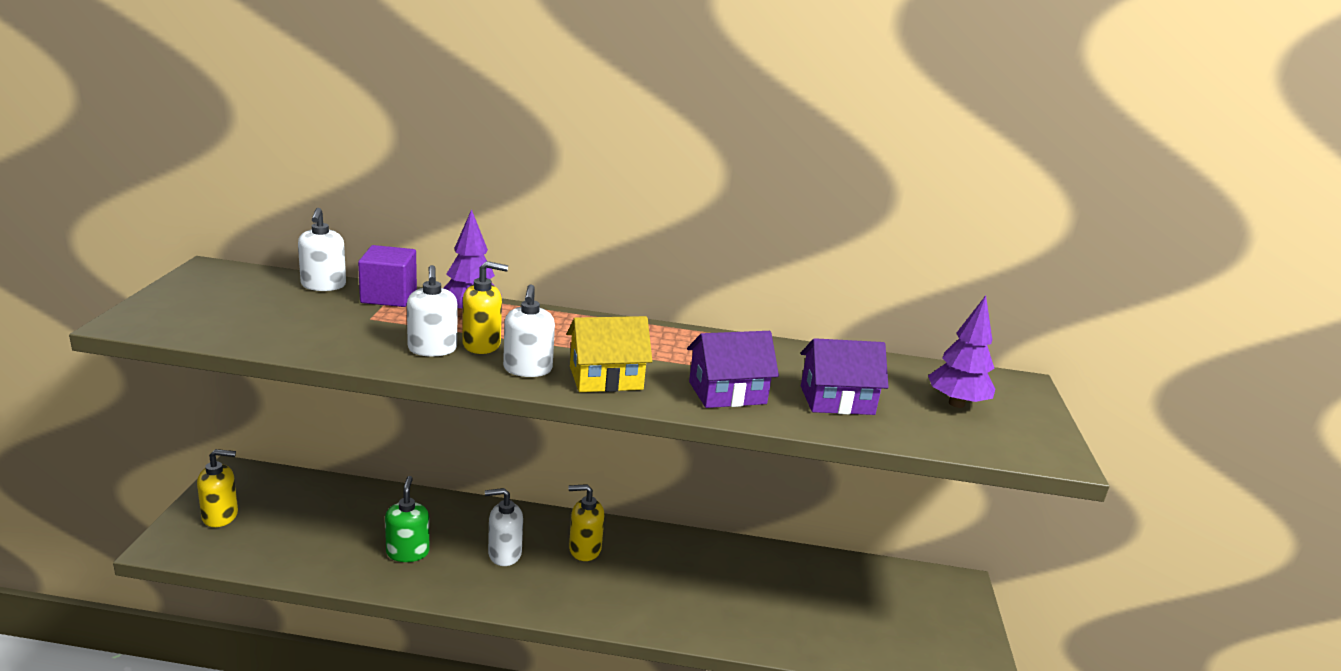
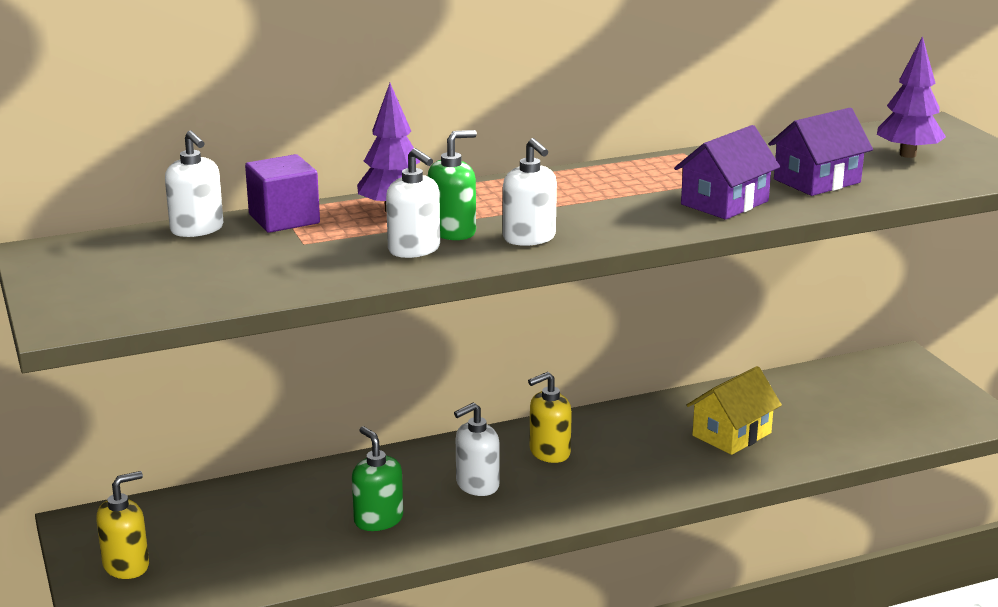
camera: 25 degrees left, 0 degrees up
(482, 345) = (452, 231): yellow soap dispenser -> green soap dispenser
(606, 378) = (608, 223): yellow house -> yellow house (731, 434)

